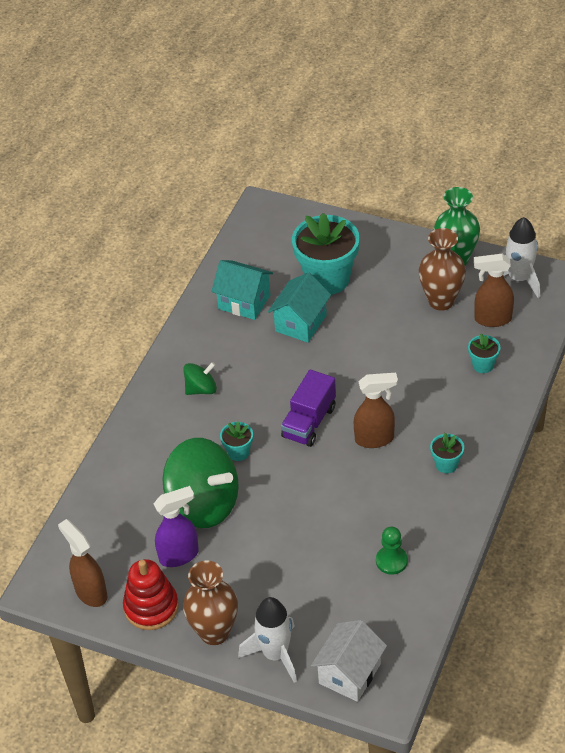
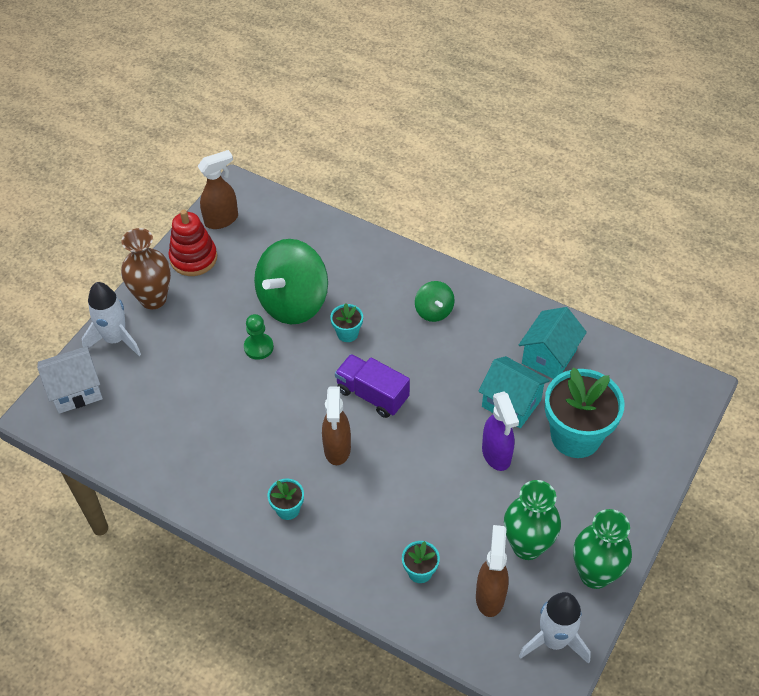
camera: 95 degrees right, 5 degrees up
(179, 555) = (241, 281): purple spray bottle -> purple spray bottle (496, 455)
(349, 673) = (76, 391): white house -> white house turned 60 degrees counterclockwise
(391, 561) = (184, 441): green pawn -> green pawn (258, 347)
(441, 301) = (527, 546): brown vase -> green vase

